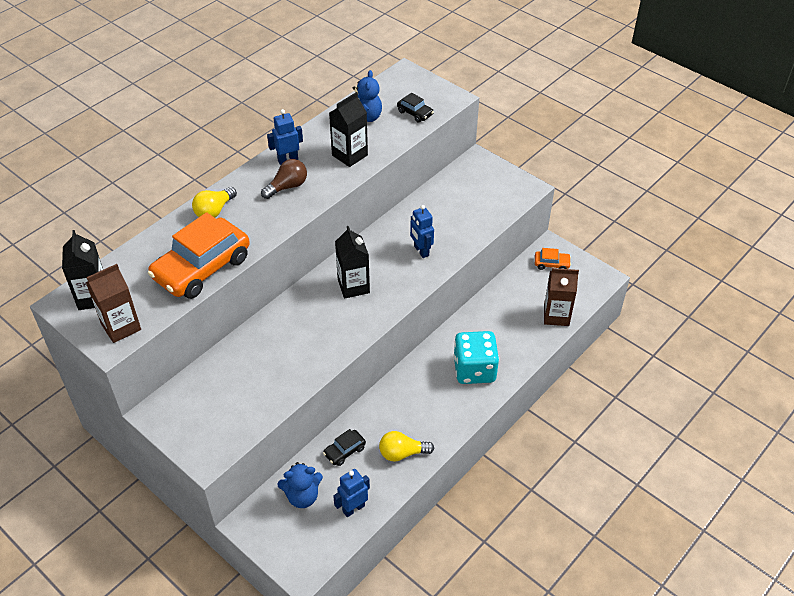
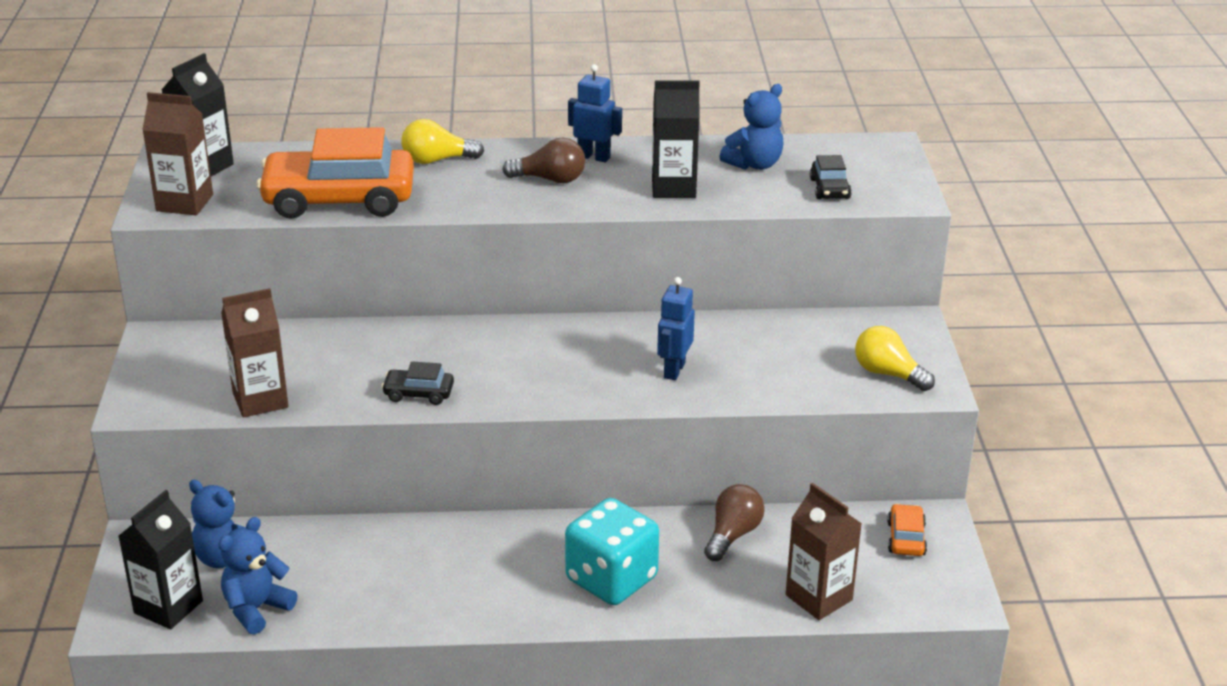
camera: 45 degrees right, 15 degrees down
(264, 406) = (260, 400): none -> brown carton
(344, 451) = (334, 549): black car -> black car (418, 393)
(353, 286) = (535, 355): black carton -> black carton (168, 607)
(353, 508) = (256, 609): blue robot -> blue teddy bear
(402, 453) = (391, 598): yellow light bulb -> yellow light bulb (888, 374)
(491, 312) = (732, 535): none -> brown light bulb
(551, 264) = (906, 538): orange car -> orange car turned 135 degrees counterclockwise

